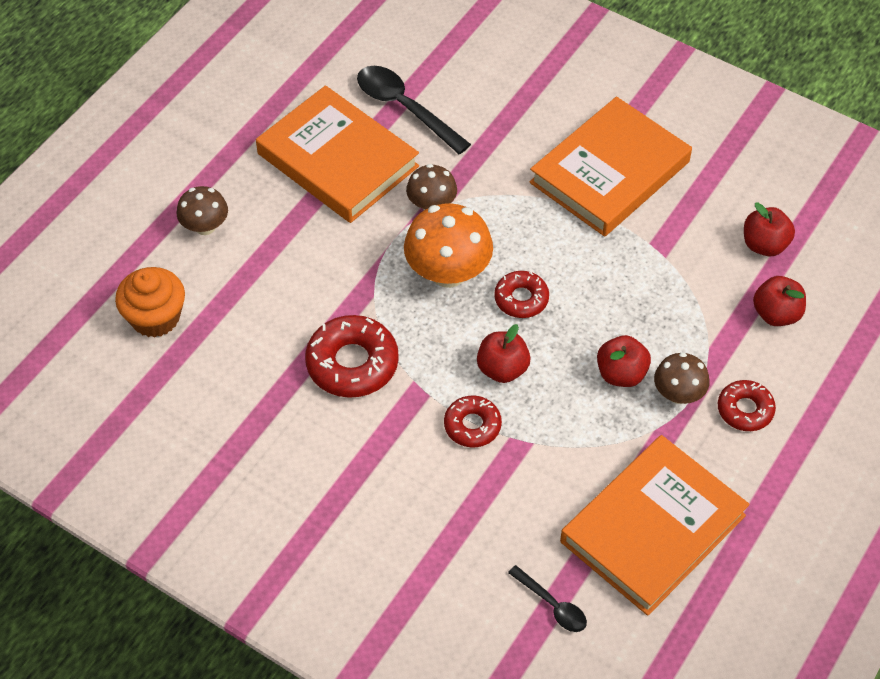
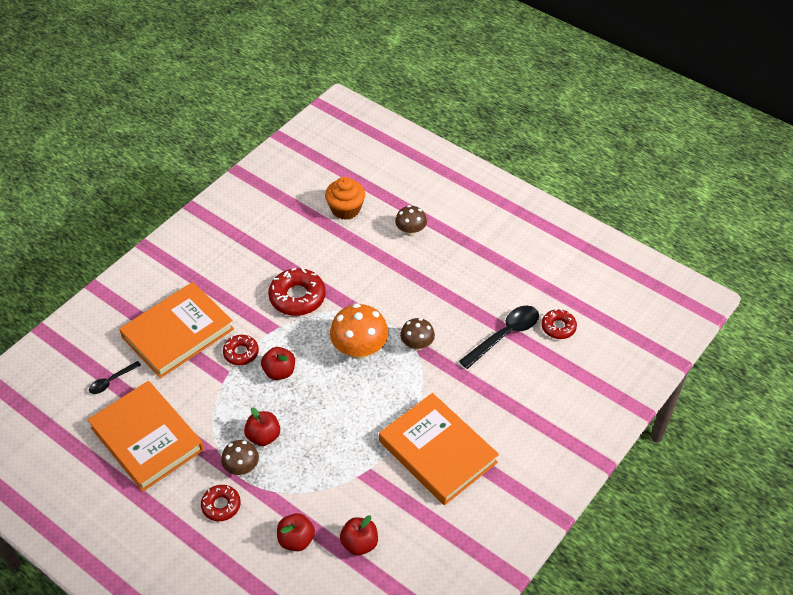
camera: 95 degrees right, 5 degrees down
(338, 160) = (460, 297): orange book -> orange book (178, 333)
(521, 299) = (332, 387): red donut -> red donut (558, 327)

